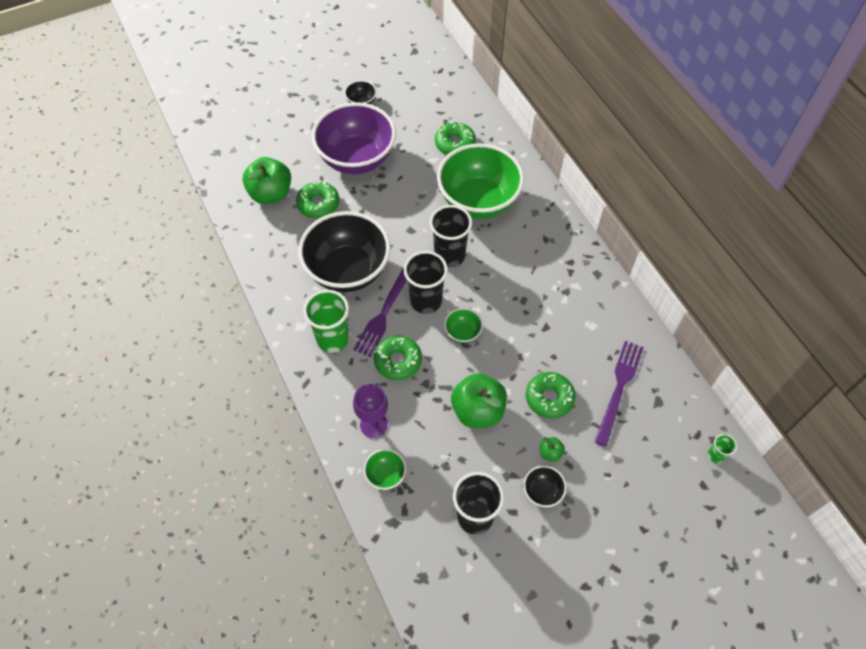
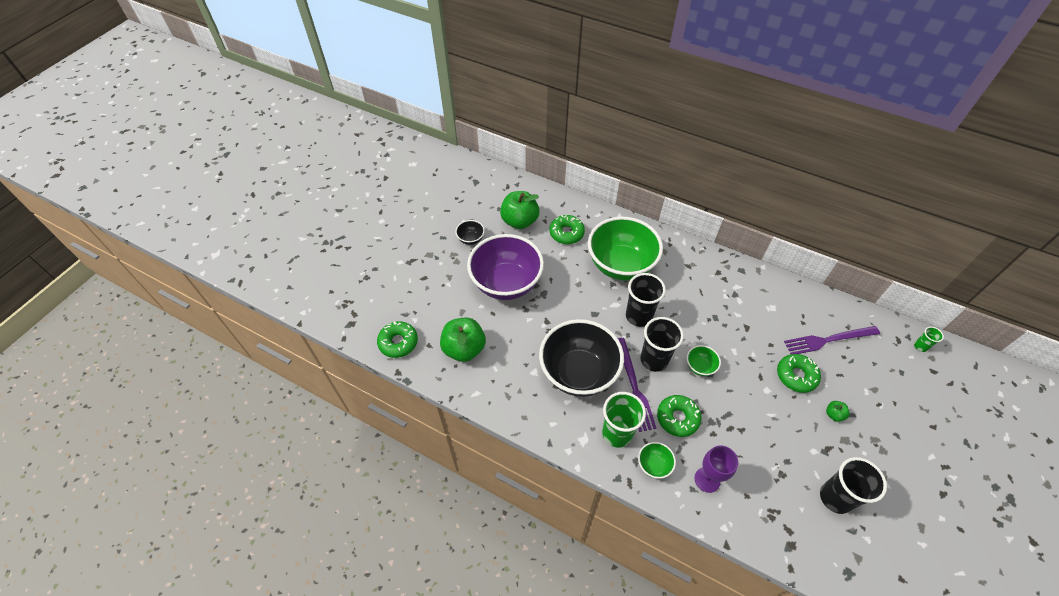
camera: 35 degrees left, 5 degrees down
(318, 204) = (509, 335): green donut -> green donut (398, 342)
(385, 475) = (751, 513): green bowl -> green bowl (654, 465)
(478, 410) = (763, 417): green apple -> green apple (519, 221)
(542, 492) = (856, 446): black bowl -> none
(619, 388) = (828, 340): purple fork -> purple fork turned 90 degrees counterclockwise

